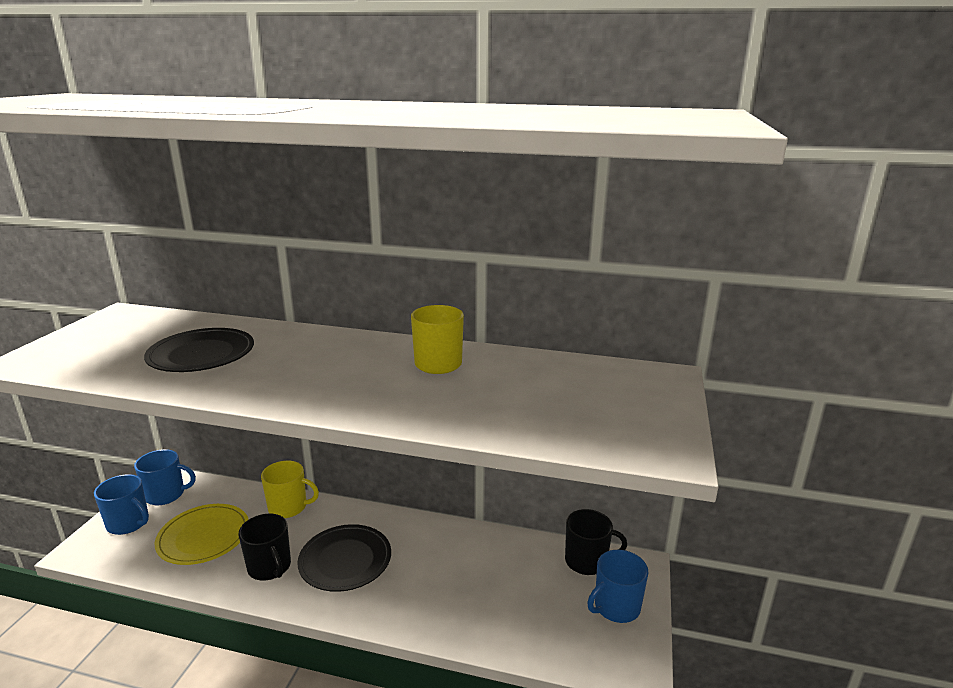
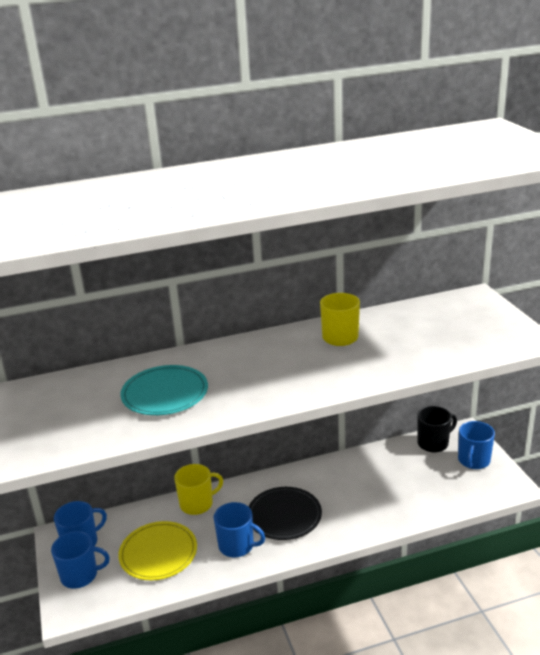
camera: 30 degrees left, 5 degrees up
(201, 354) = (165, 393): black plate -> turquoise plate
(270, 567) = (237, 545): black mug -> blue mug

